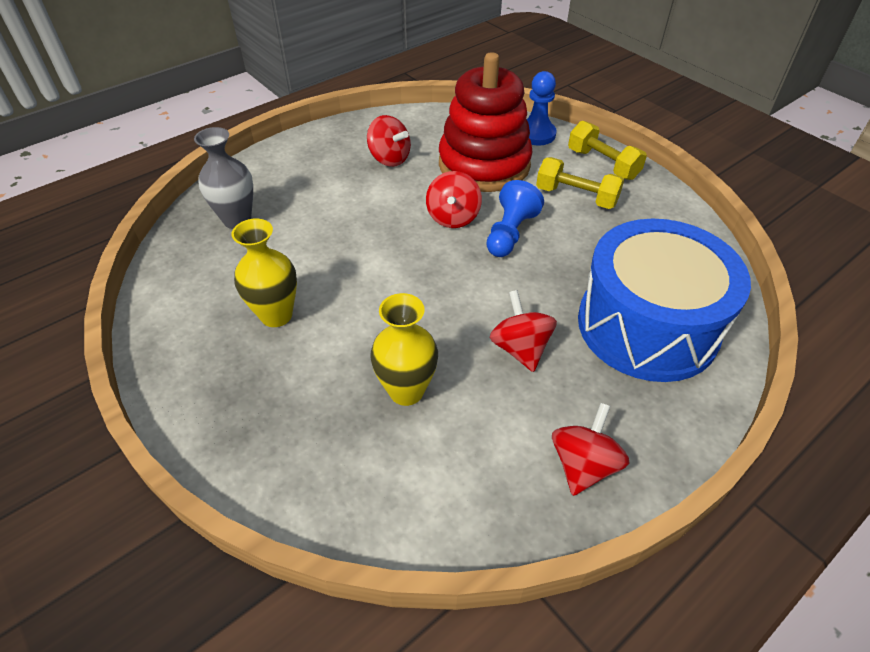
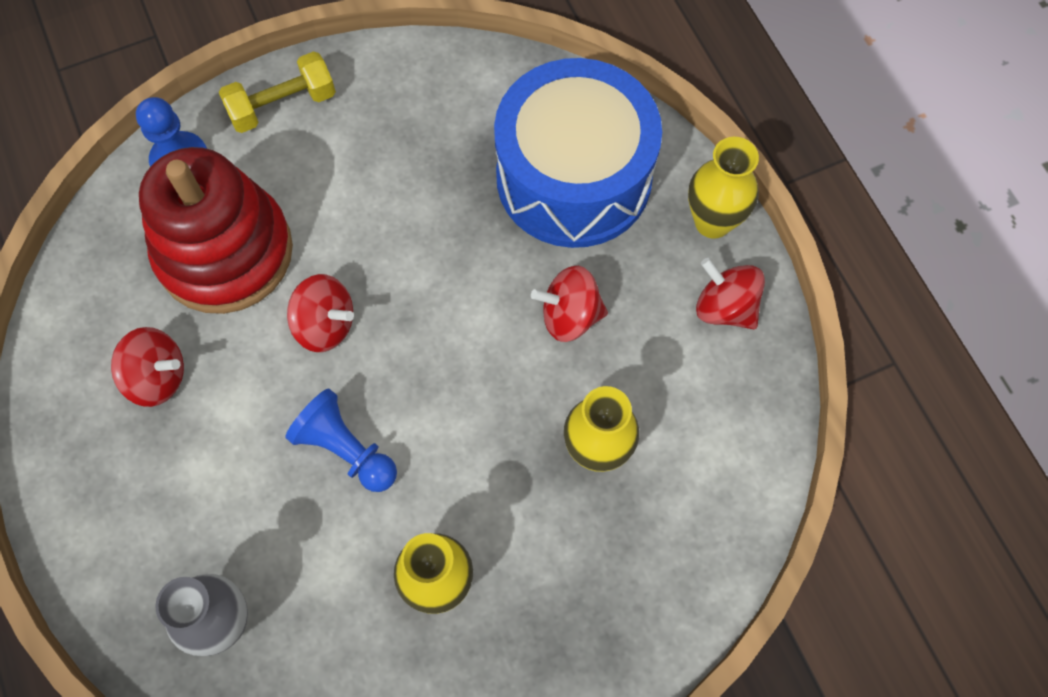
camera: 75 degrees left, 20 degrees up
(389, 158) = (157, 377): red spinning top -> red spinning top turned 45 degrees clockwise
(510, 233) = (380, 265): blue pawn -> blue pawn (346, 449)
(576, 197) = (337, 163): yellow dumbbell -> none
(667, 437) = (712, 222): none -> yellow vase

